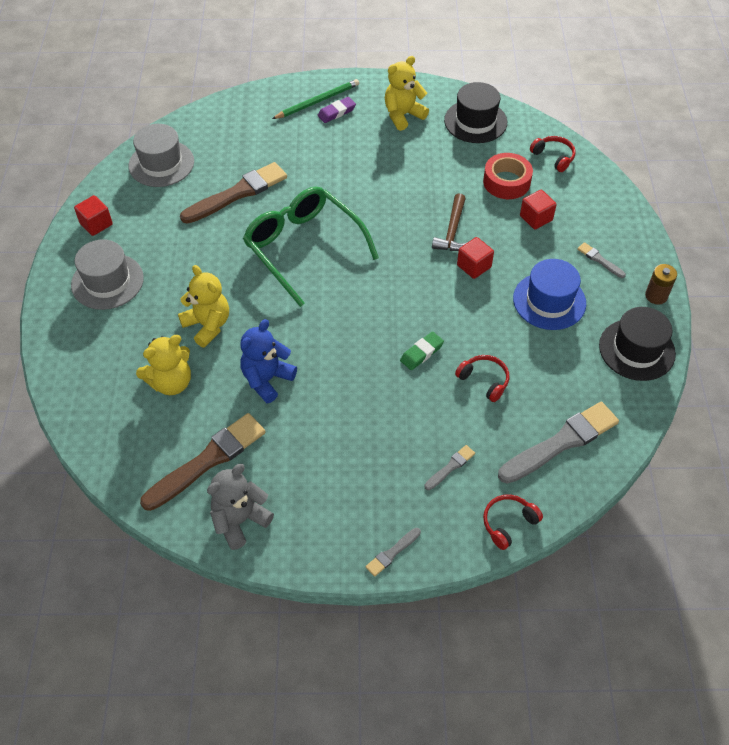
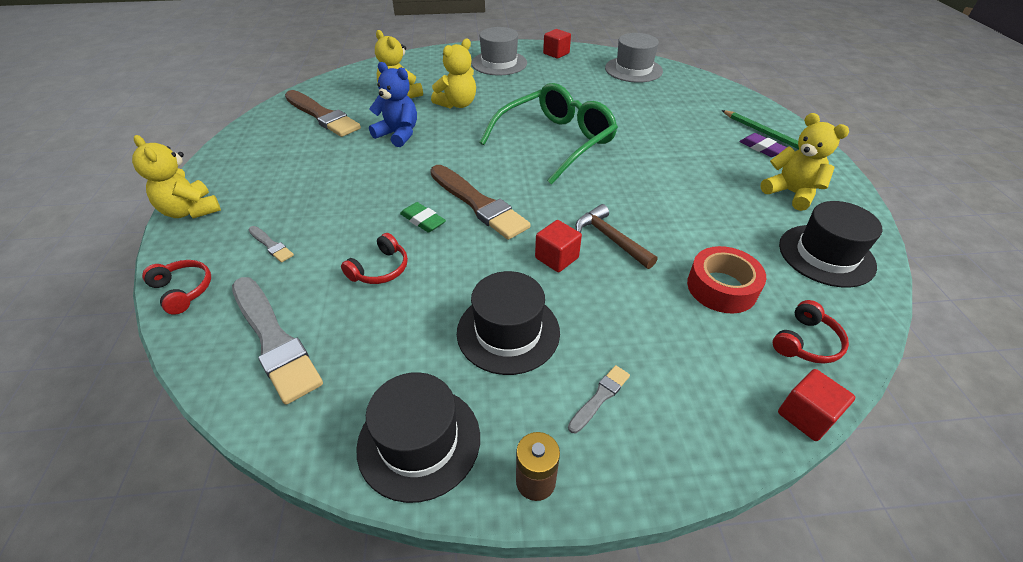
camera: 85 degrees right, 10 degrees down
(237, 193) = (613, 104): brown brush -> brown brush (478, 204)
(240, 520) = (261, 133): grey teddy bear -> none
(392, 553) = (191, 211): grey brush -> yellow teddy bear
(452, 231) = (610, 239): brown hammer -> brown hammer turned 45 degrees clockwise
(536, 218) = (663, 319): red cube -> red cube (806, 416)
(549, 301) = (508, 332): blue hat -> black hat

